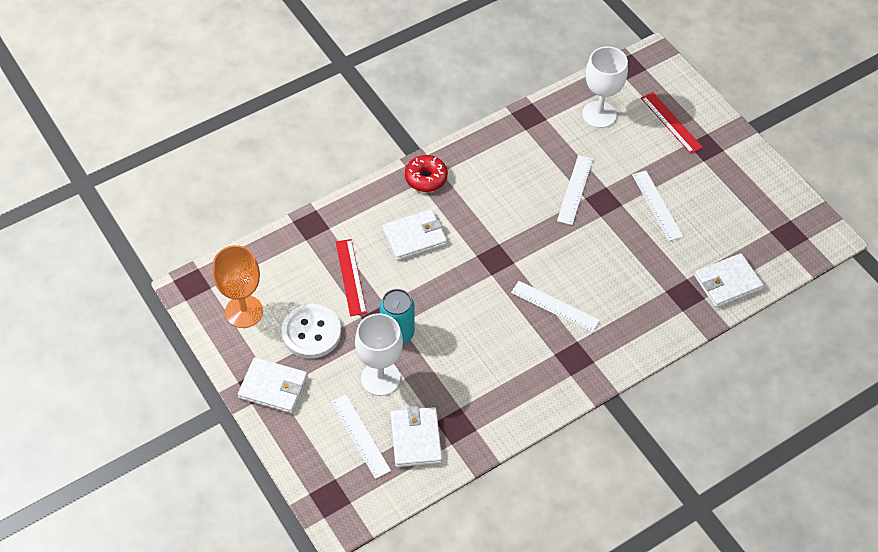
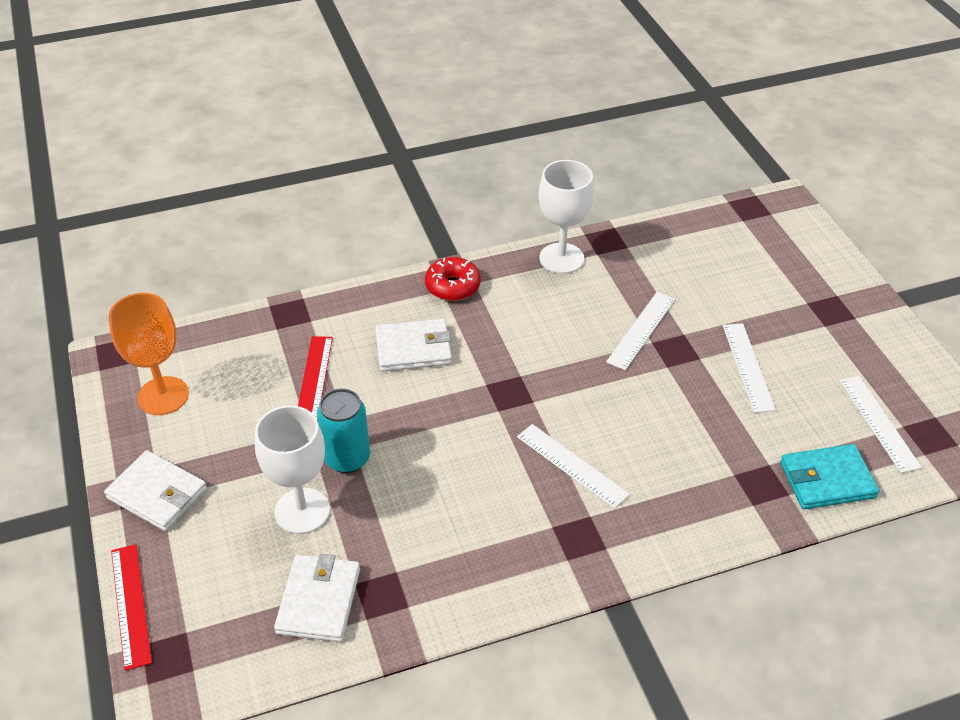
camera: 15 degrees right, 10 degrees down
(311, 332) = (236, 436): white button -> none
(360, 435) = (244, 580): white ruler -> white ruler (879, 423)
(599, 114) = (697, 252): white goblet -> white goblet (561, 258)
(671, 122) = (790, 275): red ruler -> red ruler (131, 605)
(727, 282) = (827, 480): white wallet -> turquoise wallet

